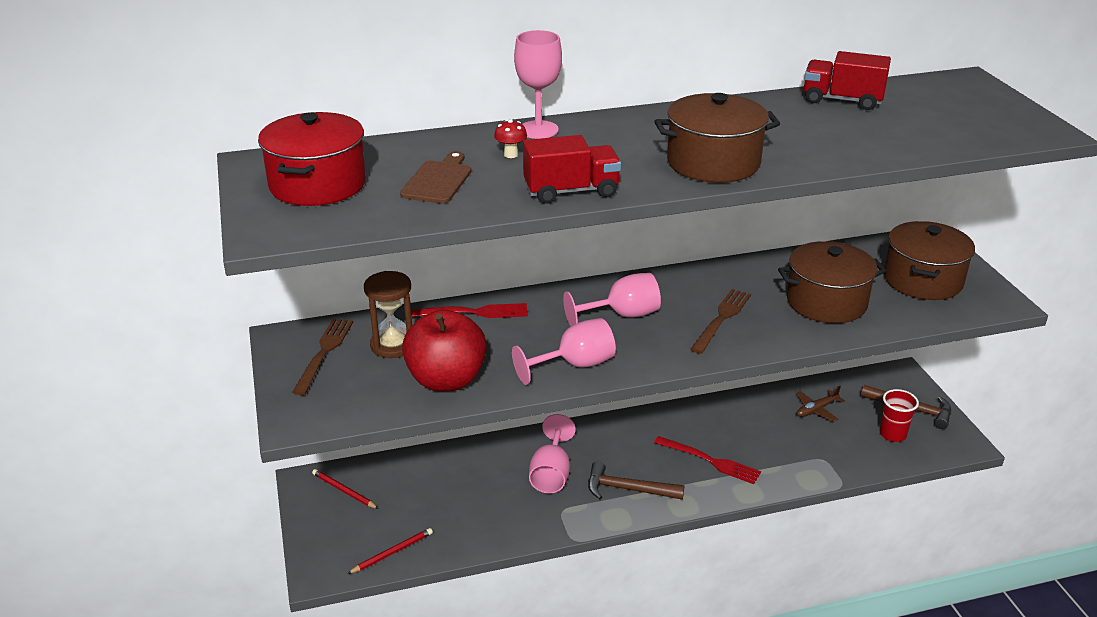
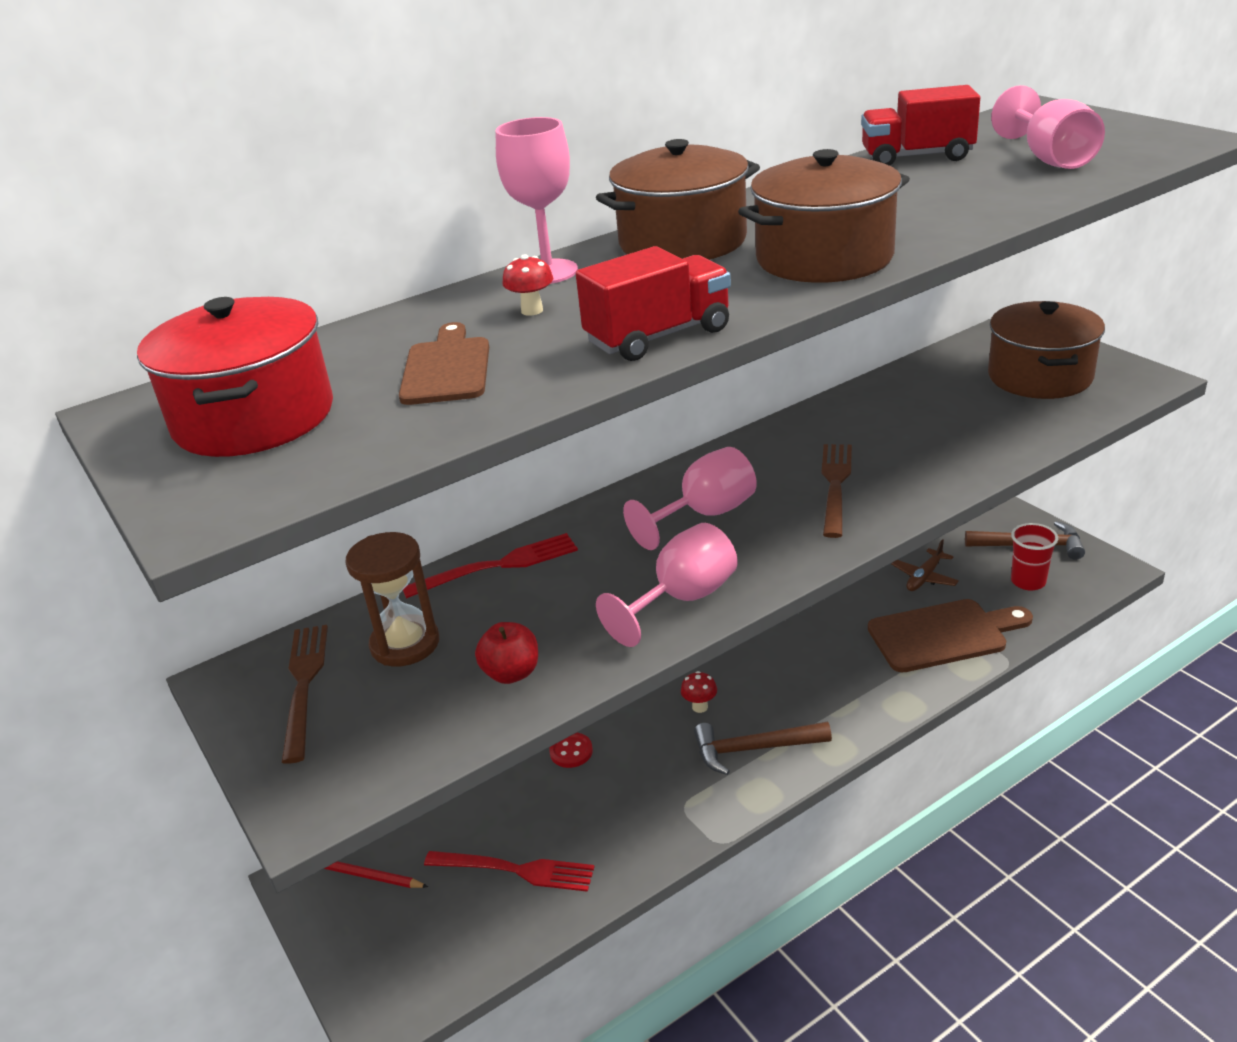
camera: 15 degrees left, 0 degrees up
(392, 552) = (476, 947): red pencil -> none
(446, 380) = (511, 673): red apple -> red apple, size x0.49
(506, 455) = (571, 751): none -> red button
(551, 474) = (644, 759): pink goblet -> pink goblet (1049, 159)
(606, 452) = (700, 707): none -> red mushroom
(711, 461) = (837, 679): red fork -> red fork (516, 870)
(805, 453) = (943, 635): none -> brown cutting board
(826, 302) = (948, 431): brown pot -> brown pot (682, 242)

